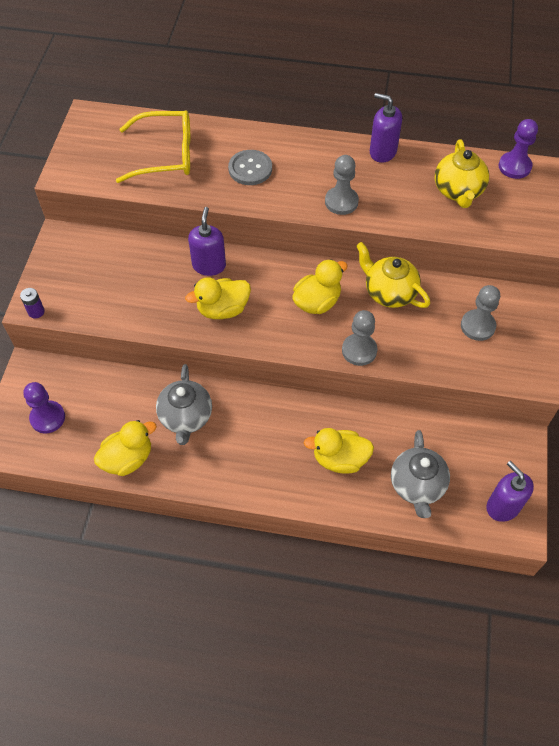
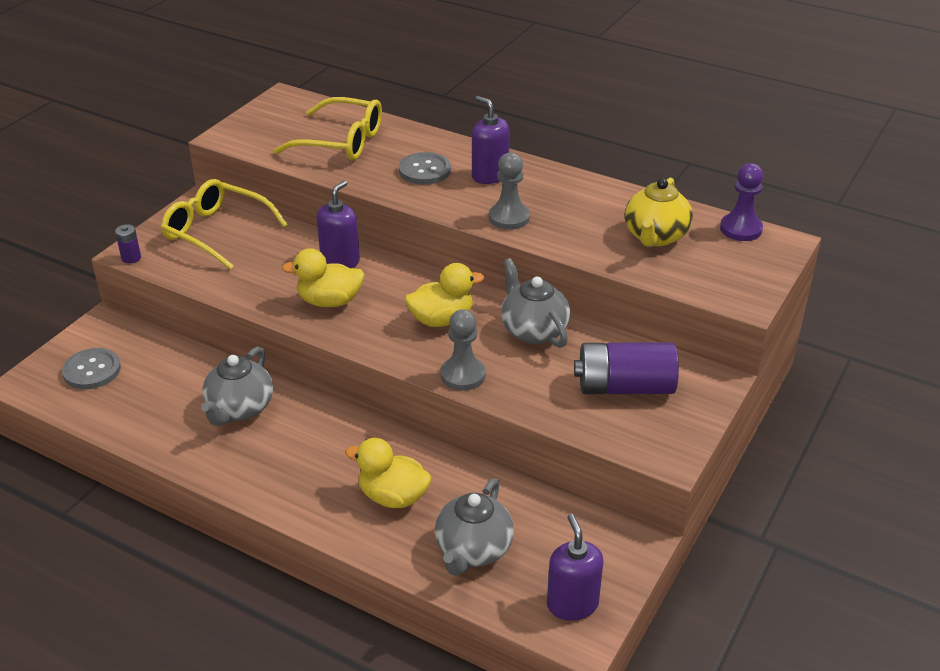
camera: 20 degrees right, 20 degrees down
(47, 418) = (92, 370): purple pawn -> grey button
(93, 264) = (217, 232): none -> yellow glasses
(128, 459) = (151, 430): yellow duck -> none
(382, 152) = (586, 185): purple soap dispenser -> purple soap dispenser (489, 175)
(389, 292) = (533, 330): yellow teapot -> grey teapot
(477, 326) = (624, 387): grey pawn -> purple battery

